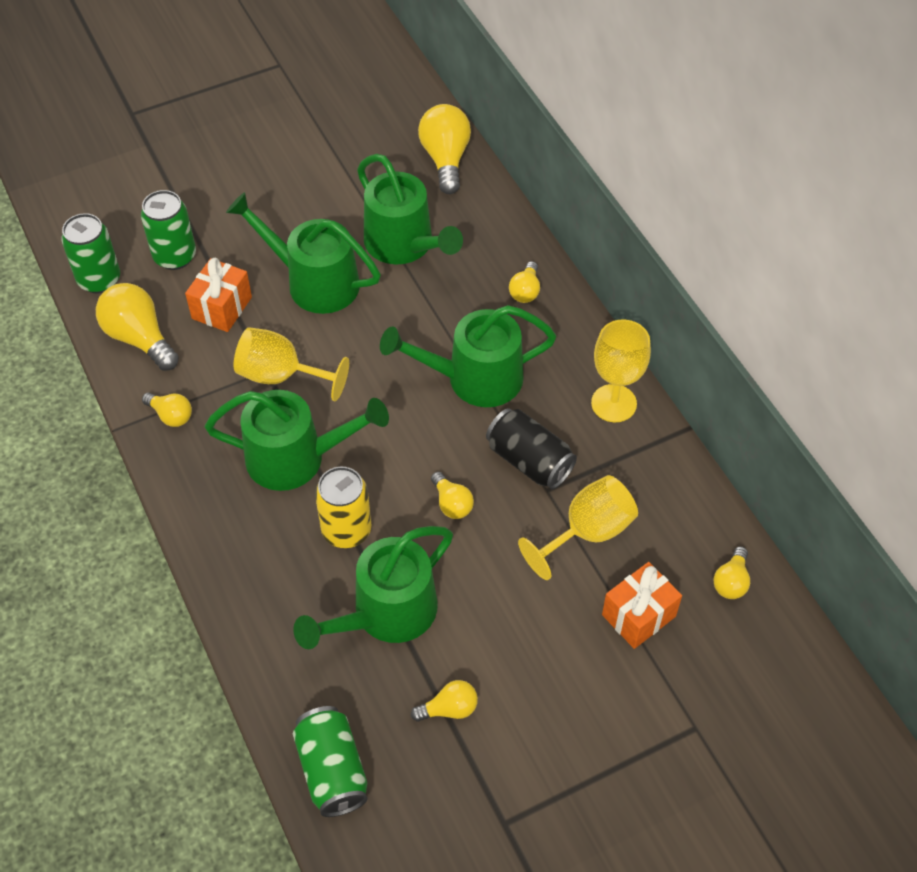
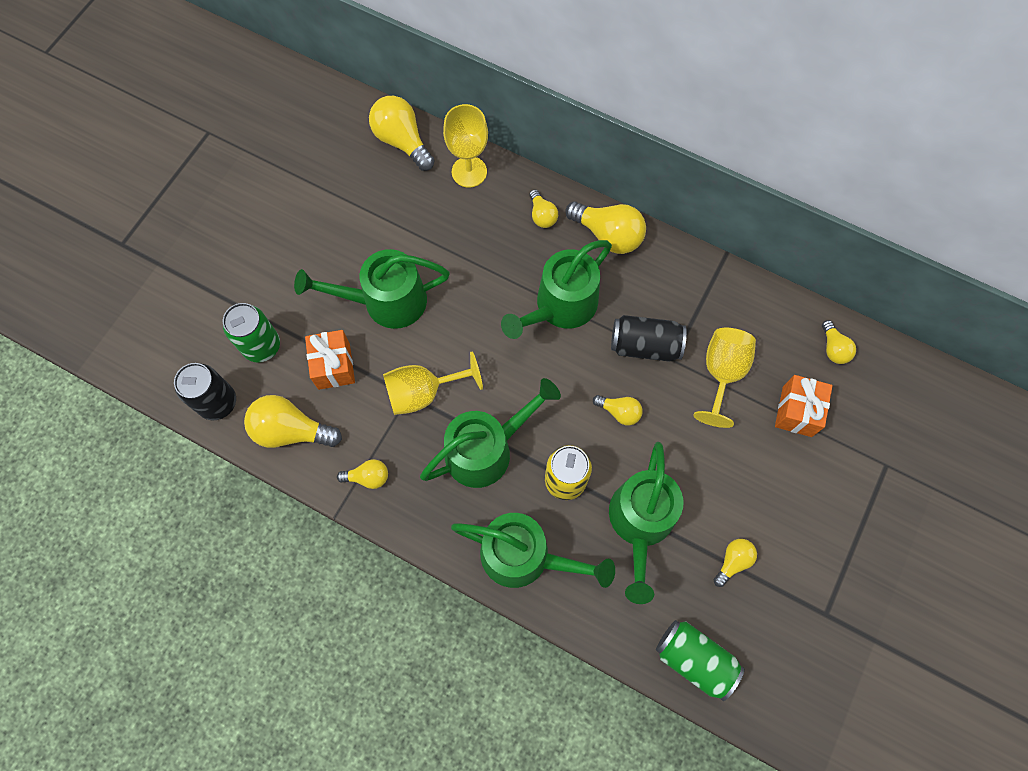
camera: 35 degrees left, 15 degrees up
(99, 280) = (218, 403): green can -> black can
(404, 245) = (428, 230): green watering can -> green watering can (525, 556)
(577, 343) = (608, 235): none -> yellow light bulb
(613, 403) = (666, 266): yellow goblet -> yellow goblet (469, 172)

